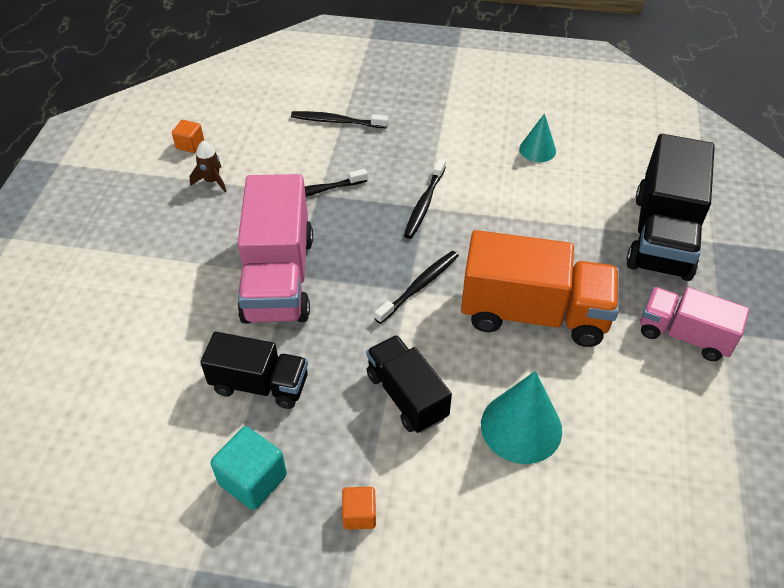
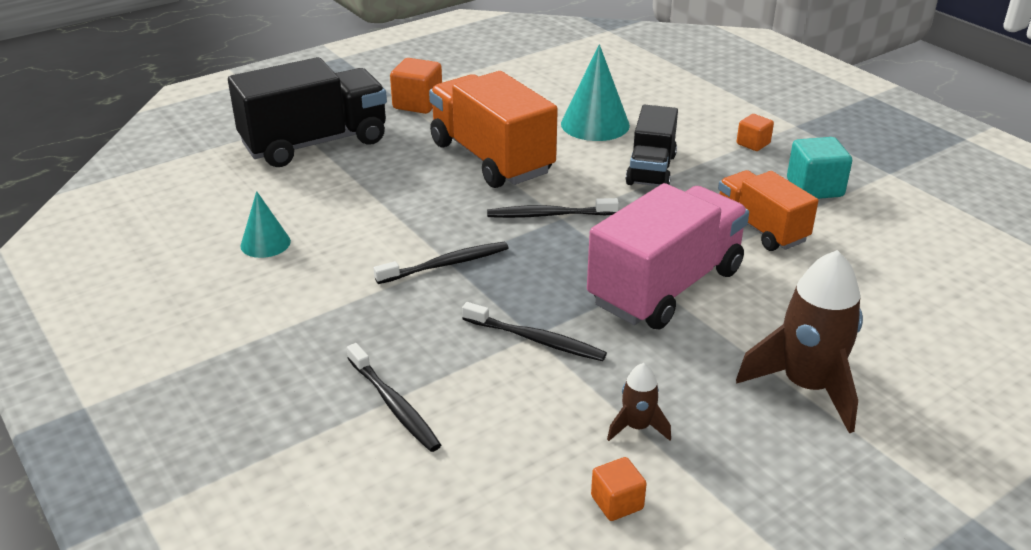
camera: 135 degrees left, 15 degrees down
(137, 260) = (806, 387): none -> brown rocket
(260, 384) = (761, 228): black truck -> orange truck
(684, 335) = (417, 104): pink truck -> orange cube

